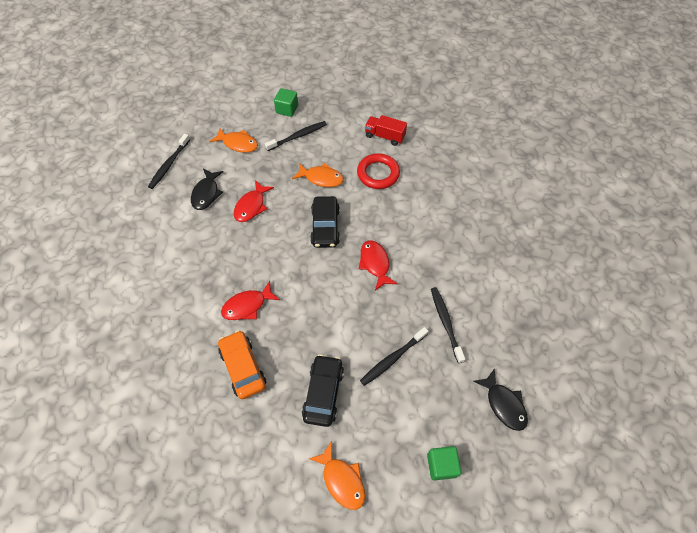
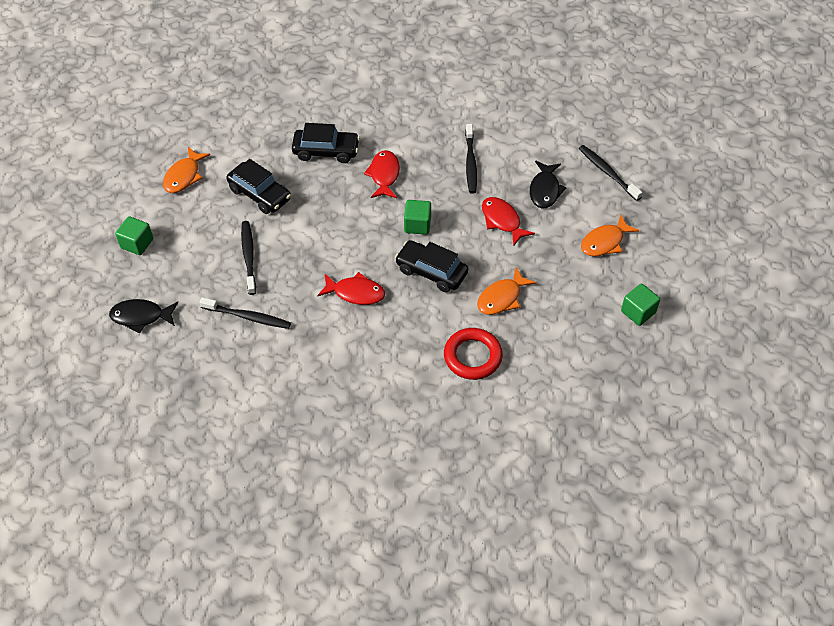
camera: 120 degrees right, 5 degrees down
(206, 193) = (545, 190): black fish -> black fish turned 120 degrees counterclockwise
(243, 367) = (326, 151): orange car -> black car
(287, 256) = (417, 225): none -> green cube
(297, 136) = (583, 303): black toothbrush -> black toothbrush (470, 163)
(342, 480) = (184, 176): orange fish -> orange fish turned 60 degrees counterclockwise
(384, 136) = (528, 395): red truck -> none

